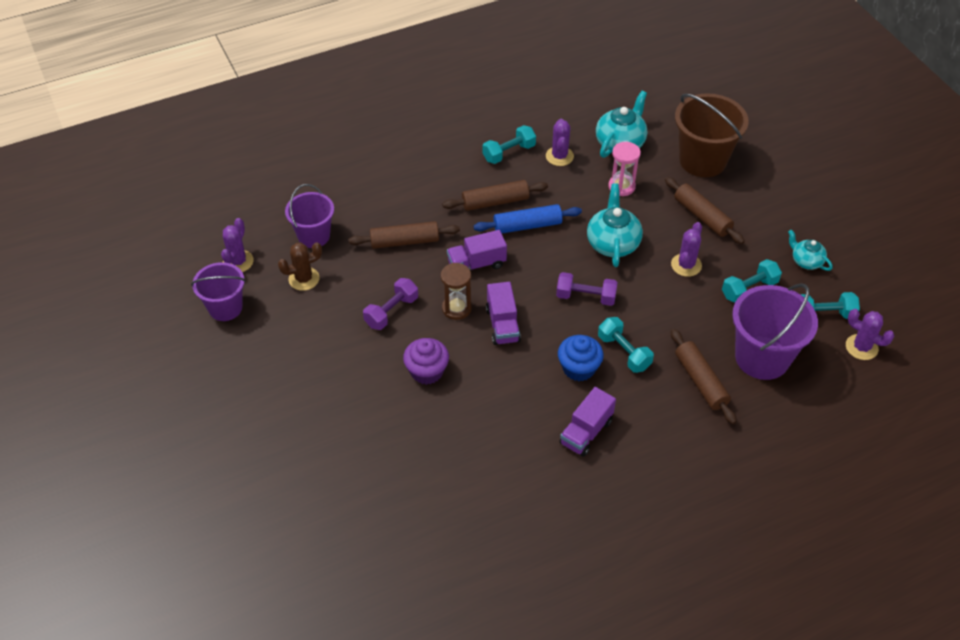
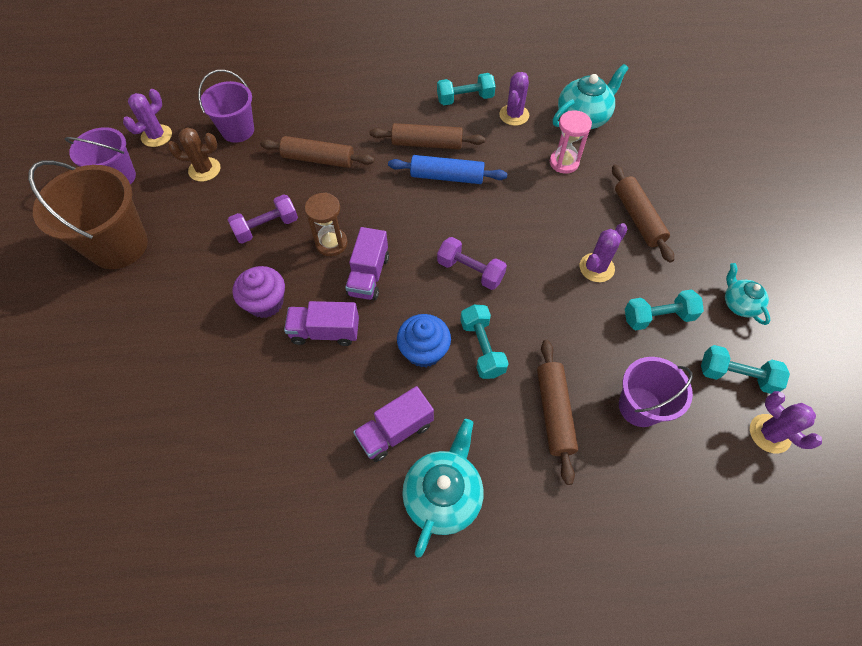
camera: 20 degrees right, 10 degrees up
(476, 264) = (375, 202): purple truck -> purple truck (325, 331)
(613, 243) = (527, 220): turquoise teapot -> turquoise teapot (443, 495)
(702, 160) = (663, 158): brown bucket -> brown bucket (118, 245)
(762, 357) = (639, 406): purple bucket -> purple bucket, size x0.64

